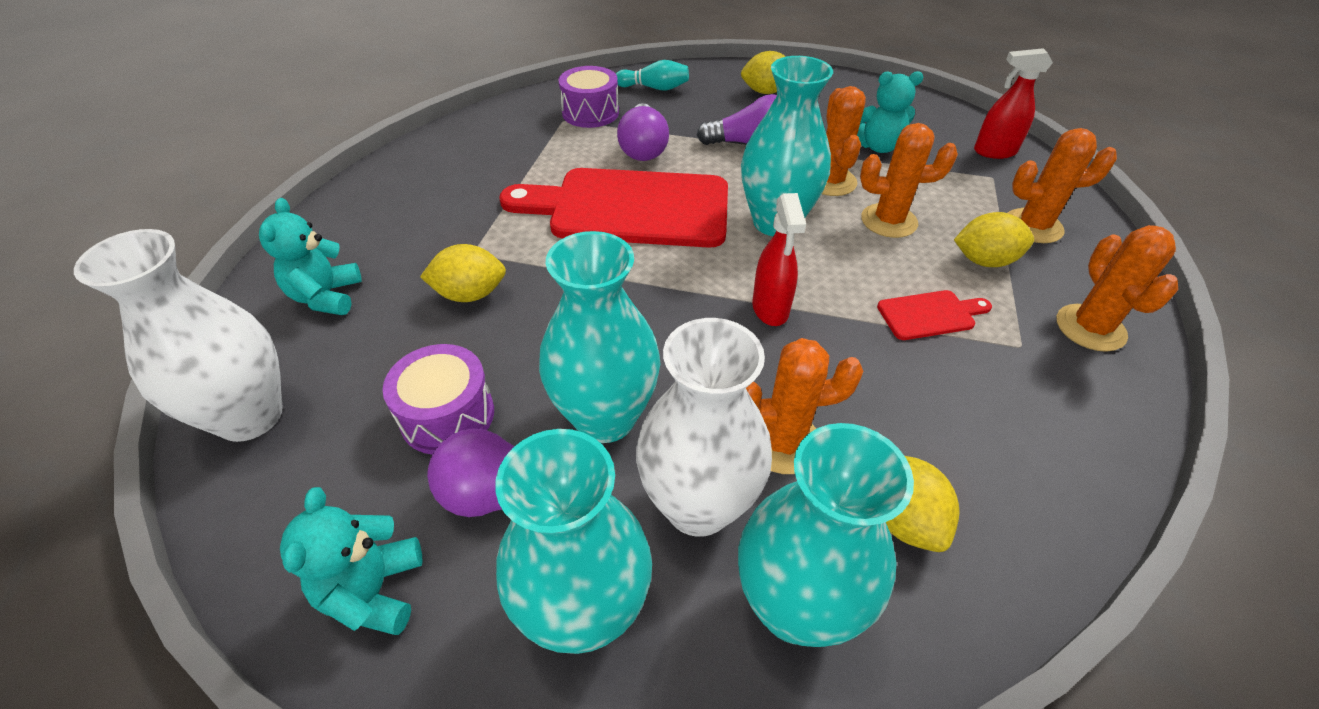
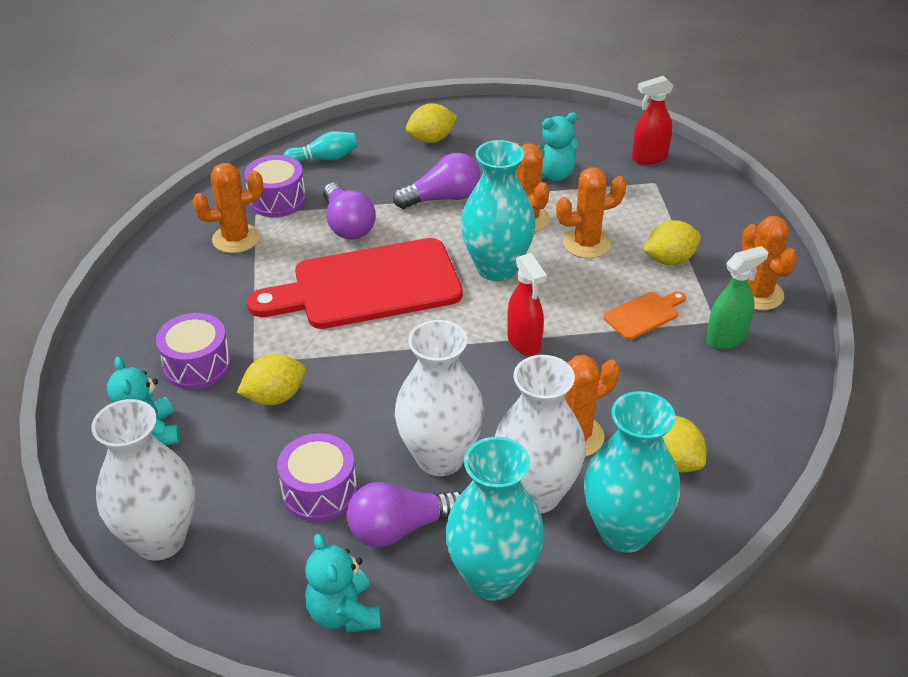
camera: 20 degrees left, 5 degrees down
(418, 242) = (197, 365): none -> purple drum
(605, 418) = (440, 457): turquoise vase -> white vase
(930, 315) = (644, 314): red cutting board -> orange cutting board
(1031, 372) = (726, 338): none -> green spray bottle
(1033, 226) = (697, 220): orange cactus -> orange cactus (236, 239)

